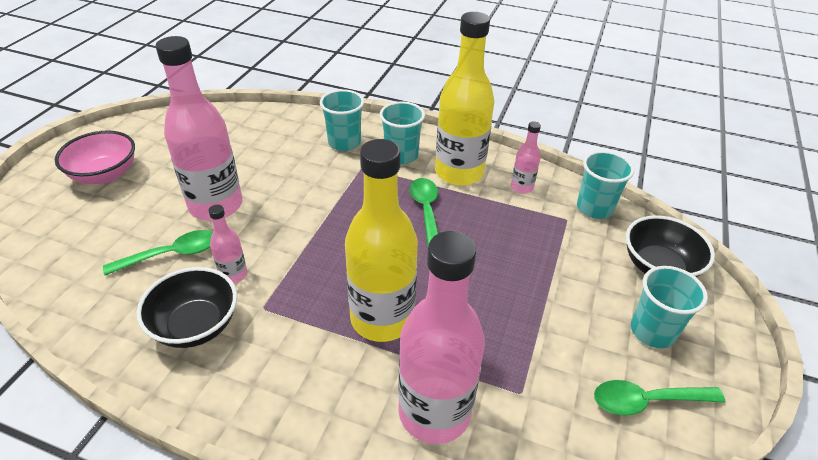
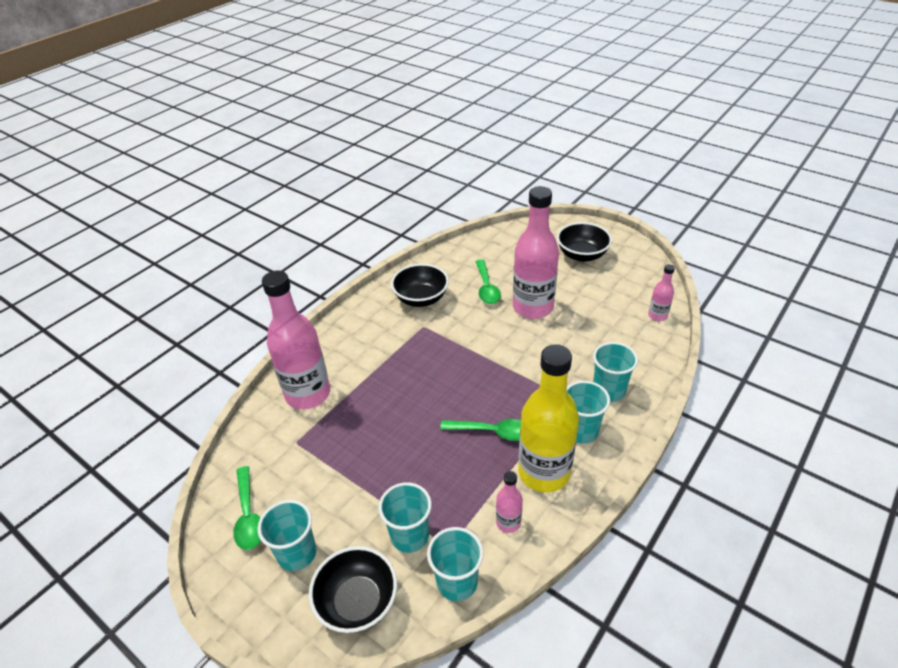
camera: 110 degrees right, 0 degrees up
(105, 175) = (582, 255): pink bowl -> black bowl
(233, 275) = (457, 314): pink bottle -> pink bottle (657, 316)
(382, 319) = (388, 382): yellow bottle -> none
(574, 247) = (409, 535): none -> turquoise cup
(647, 401) = (248, 515): green spoon -> green spoon turned 150 degrees clockwise

